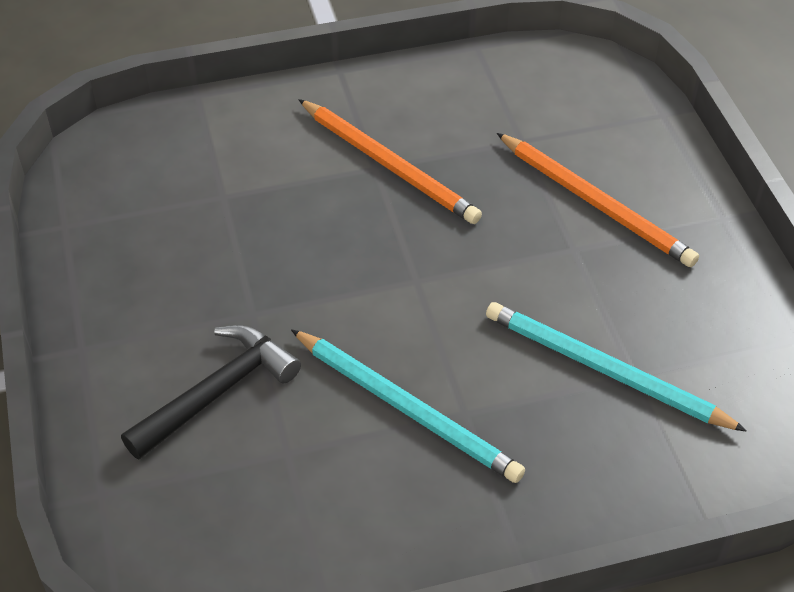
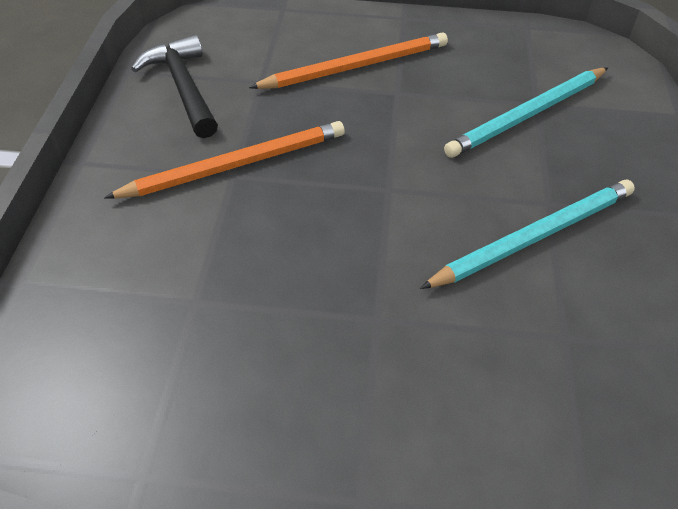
camera: 70 degrees left, 0 degrees up
(217, 392) = (473, 376): black hammer -> black hammer (183, 88)

